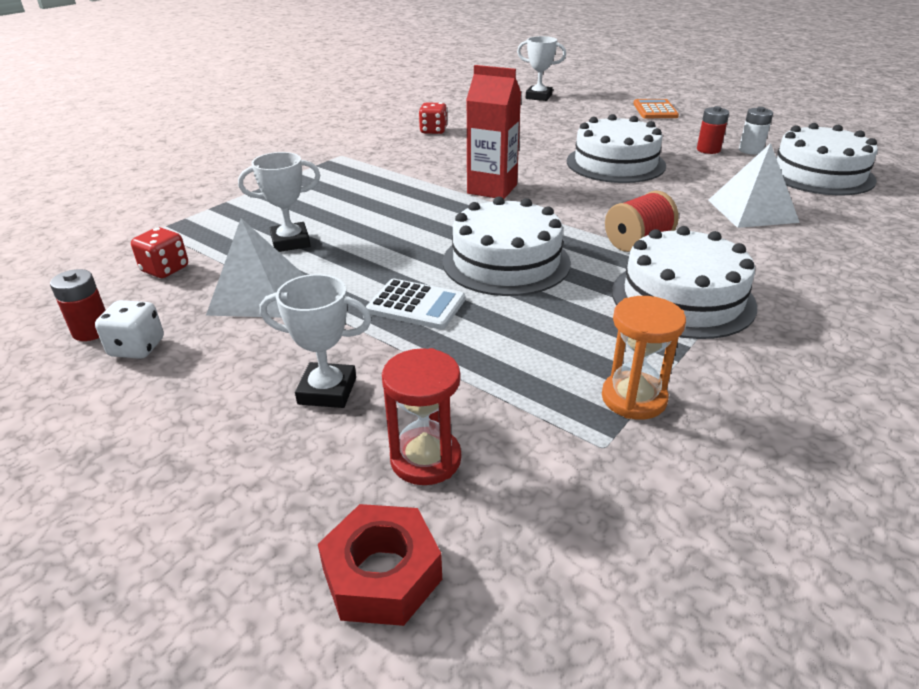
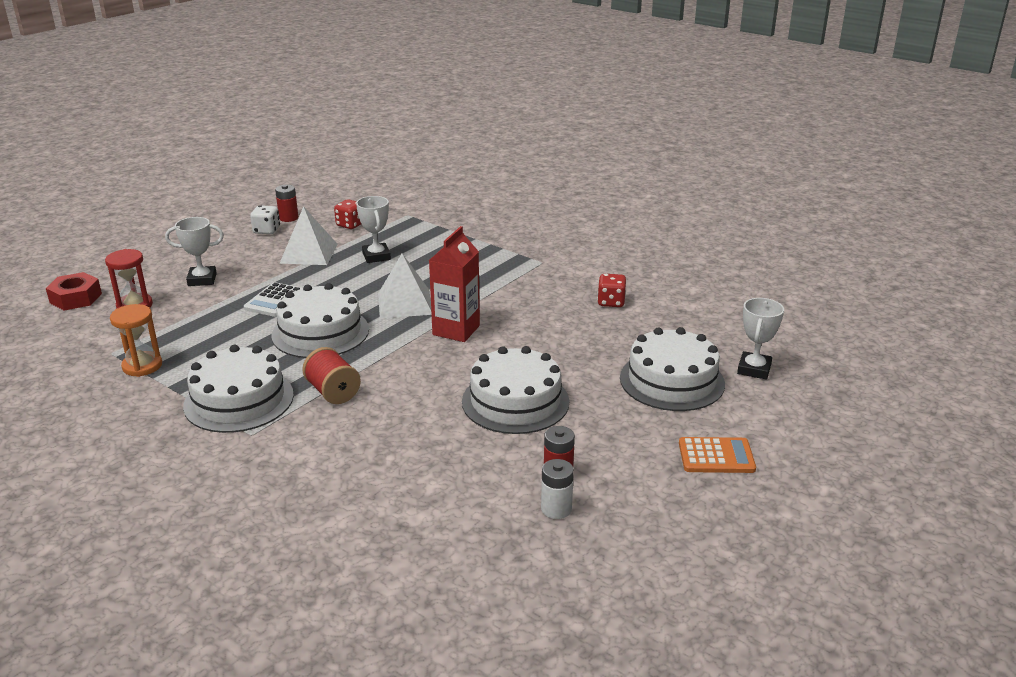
camera: 90 degrees right, 5 degrees down
(327, 391) = (202, 279): white trophy -> white trophy turned 75 degrees clockwise
(752, 211) = (379, 468): white pyramid -> white pyramid (405, 303)
(819, 174) = (471, 547): white cake -> white cake (672, 380)

